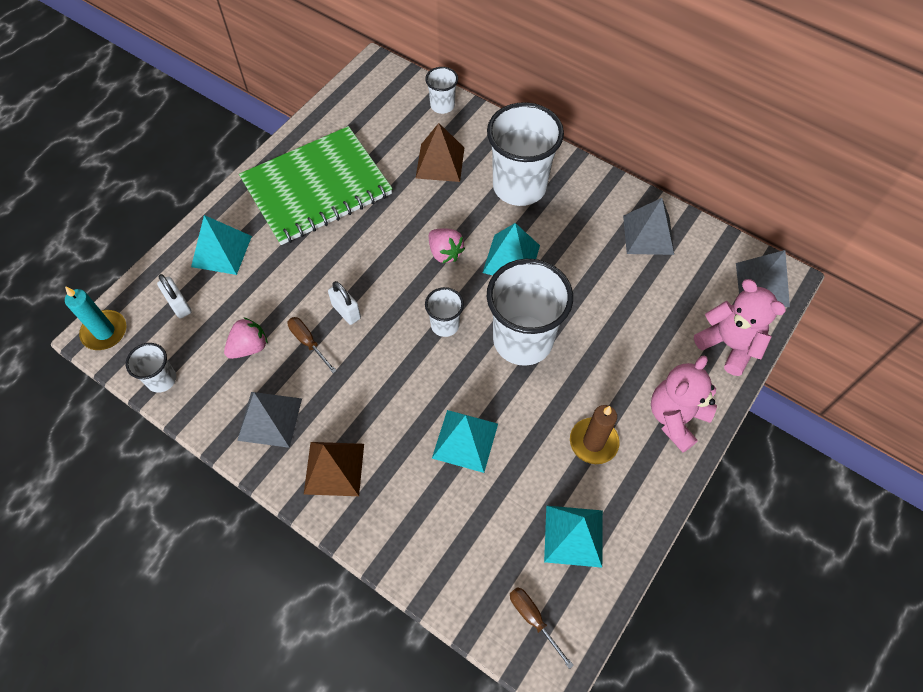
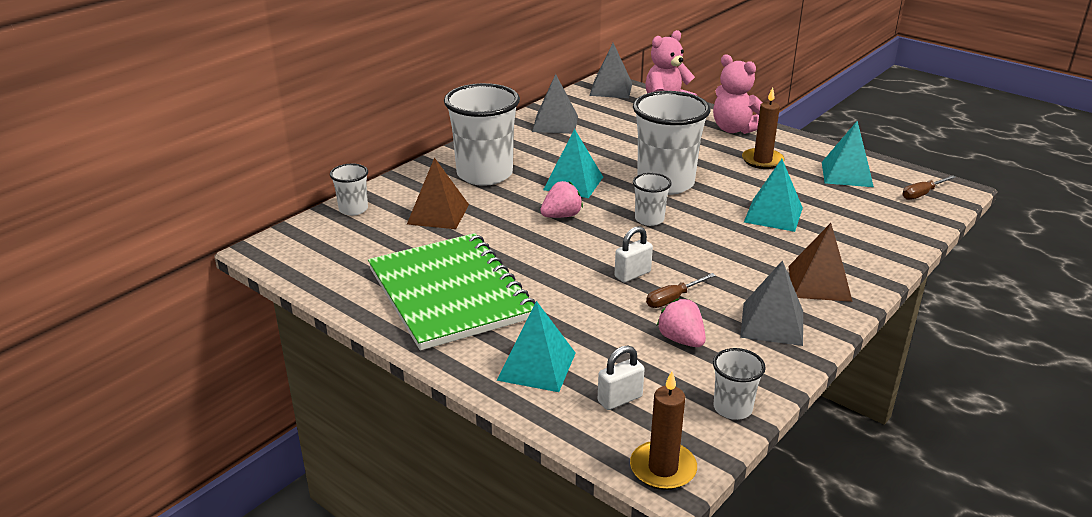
camera: 85 degrees left, 30 degrees down
(104, 332) = (663, 468): turquoise candle -> brown candle

